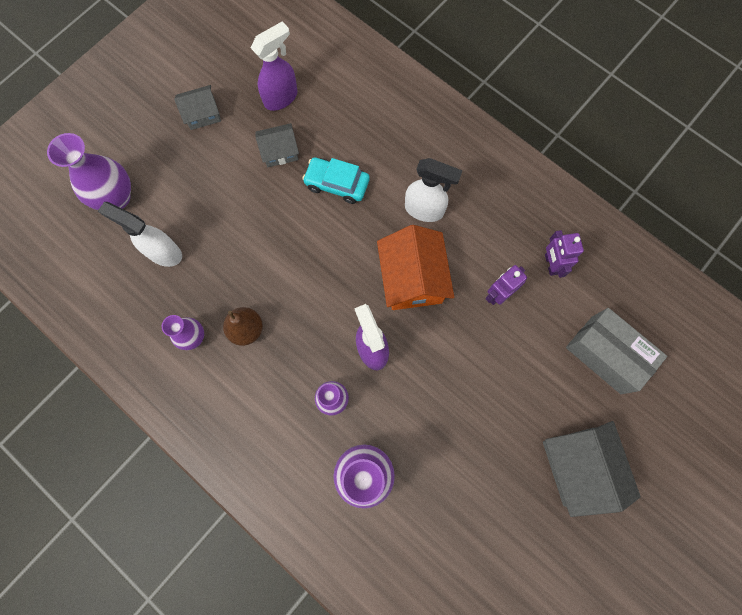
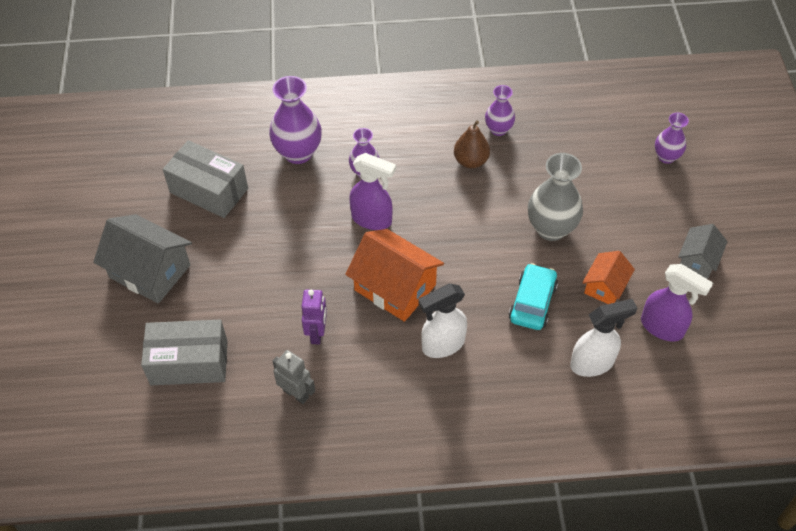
camera: 135 degrees right, 20 degrees down
(116, 197) = (666, 157): purple vase -> purple vase, size x0.59
(163, 252) = (586, 155): white spray bottle -> white spray bottle (593, 363)
(261, 221) = (551, 228): none -> grey vase
(280, 152) = (605, 286): grey house -> orange house
(281, 98) = (662, 328): purple spray bottle -> purple spray bottle turned 60 degrees counterclockwise
(337, 184) = (532, 302): turquoise car -> turquoise car turned 45 degrees counterclockwise
(469, 506) = (209, 190): none -> grey box
(550, 264) = (296, 393): purple robot -> grey robot

